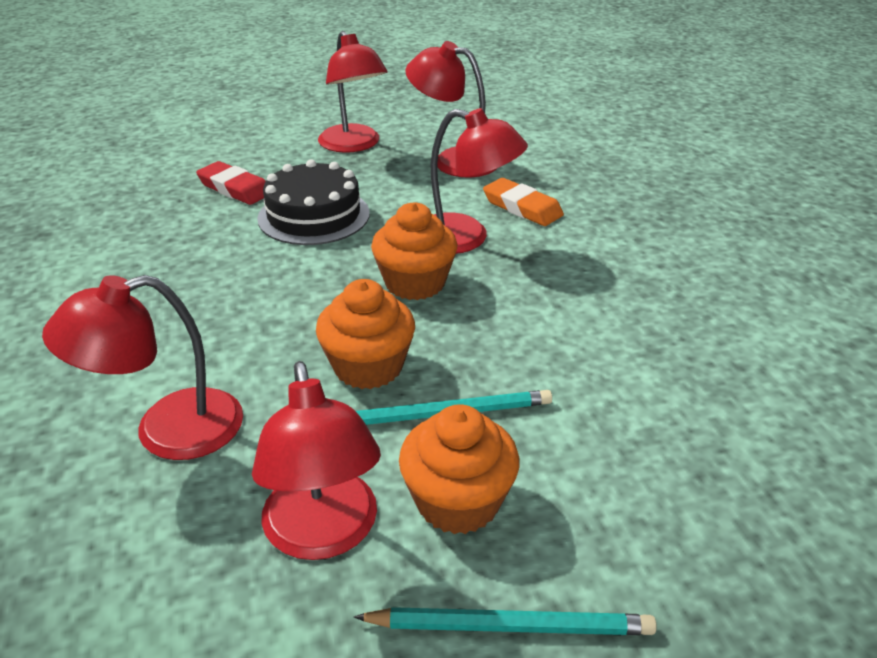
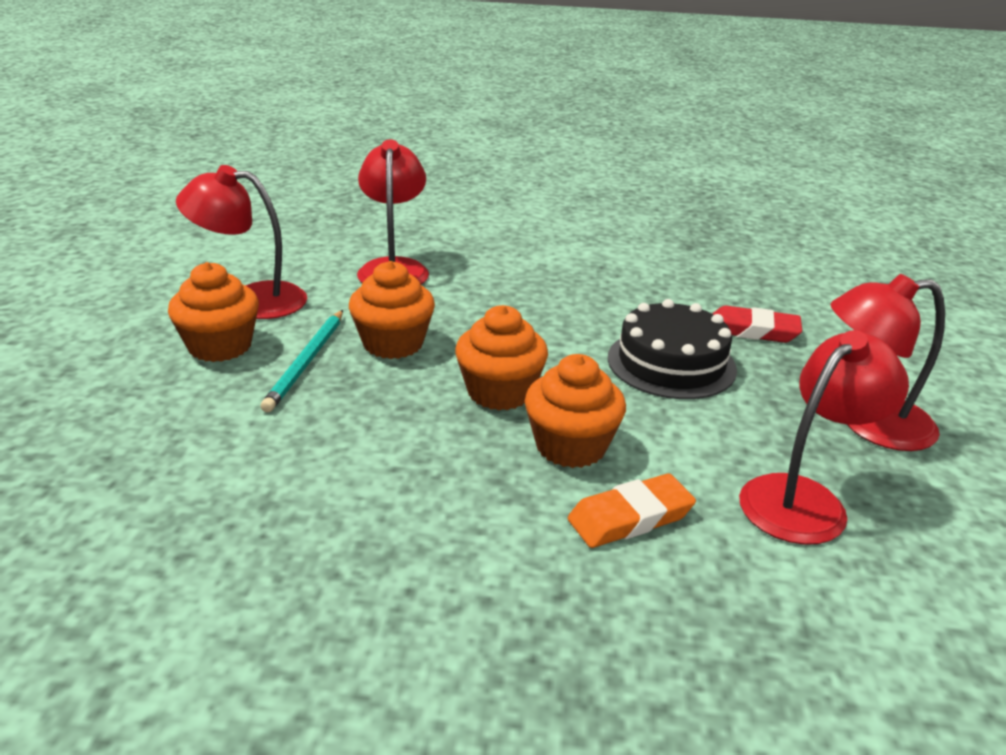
camera: 110 degrees right, 5 degrees down
(235, 188) = (753, 330): red eraser -> red eraser turned 45 degrees clockwise
(465, 238) = (571, 446): red lamp -> orange cupcake
(510, 626) = (115, 339): turquoise pencil -> none

